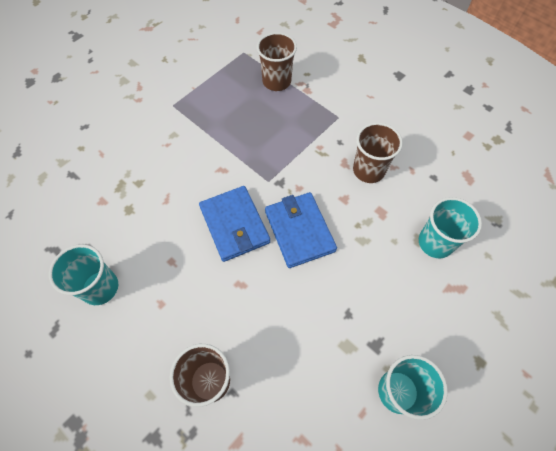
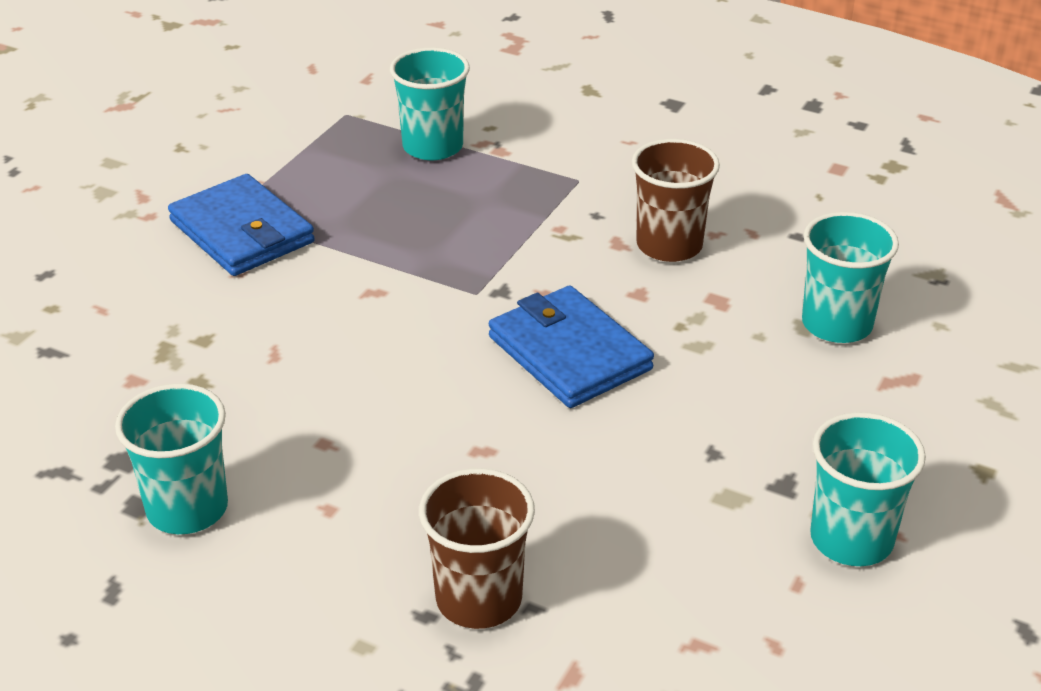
camera: 15 degrees left, 25 degrees down
(234, 225) = (434, 367): blue wallet -> blue wallet (242, 232)
(276, 81) = (433, 147): brown cup -> turquoise cup

